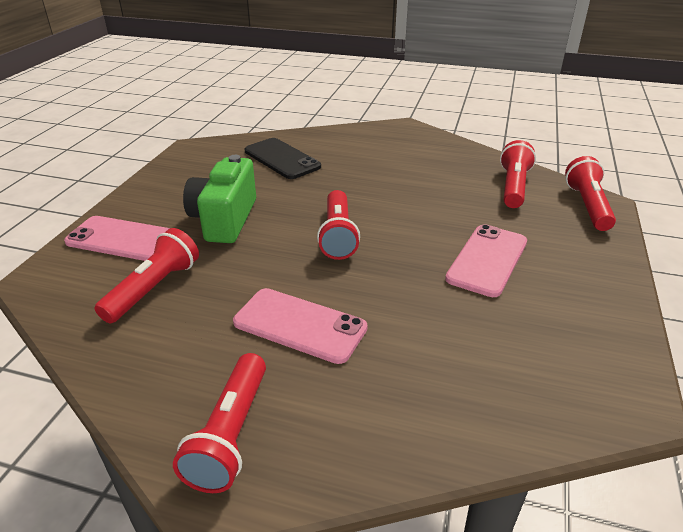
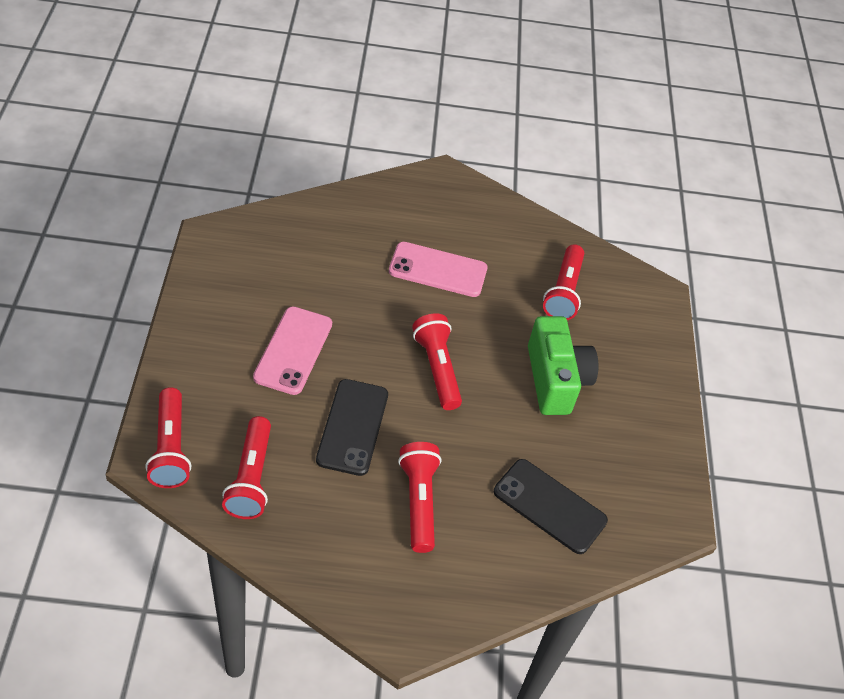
camera: 160 degrees right, 15 degrees up
(122, 239) = (630, 342): pink phone -> none
(230, 434) = (451, 199): red flashlight -> red flashlight (419, 501)
(428, 206) = (352, 427): none -> black phone

